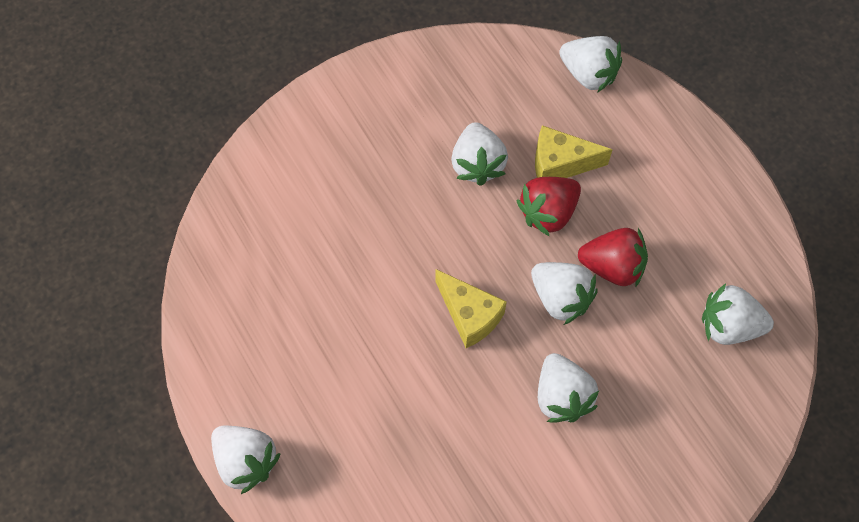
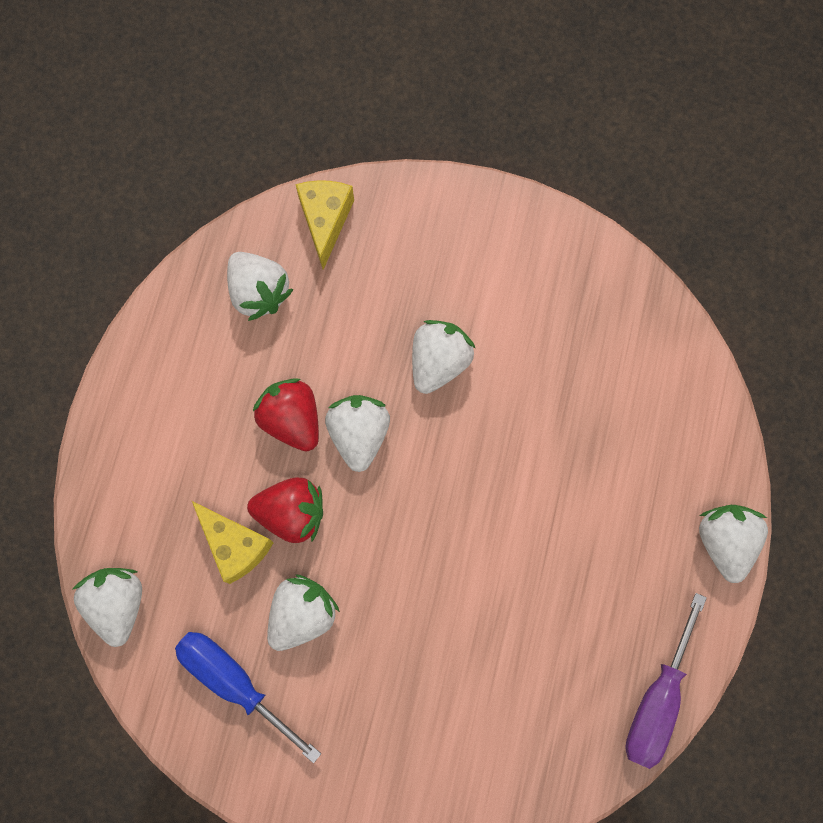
camera: 135 degrees left, 10 degrees up
(205, 315) = (657, 700): none -> purple screwdriver
(469, 315) = (444, 489): yellow cheese -> yellow cheese (325, 221)
(476, 96) = (234, 682): none -> blue screwdriver

